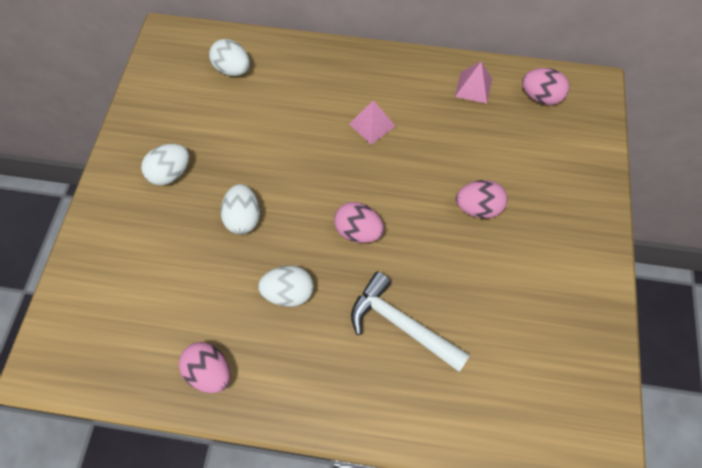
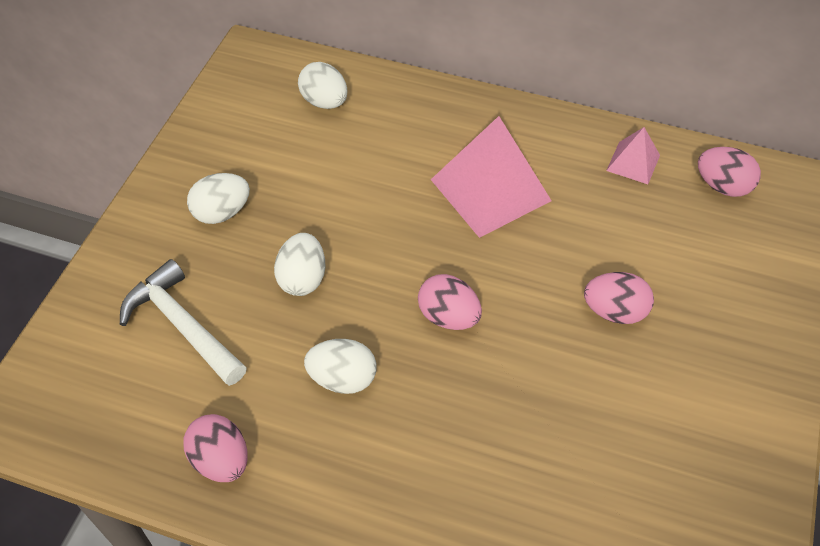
camera: 10 degrees right, 10 degrees down
(372, 125) = (490, 190): pink pyramid -> pink pyramid, size x1.98
(402, 324) = (485, 442): white hammer -> white hammer (183, 325)

